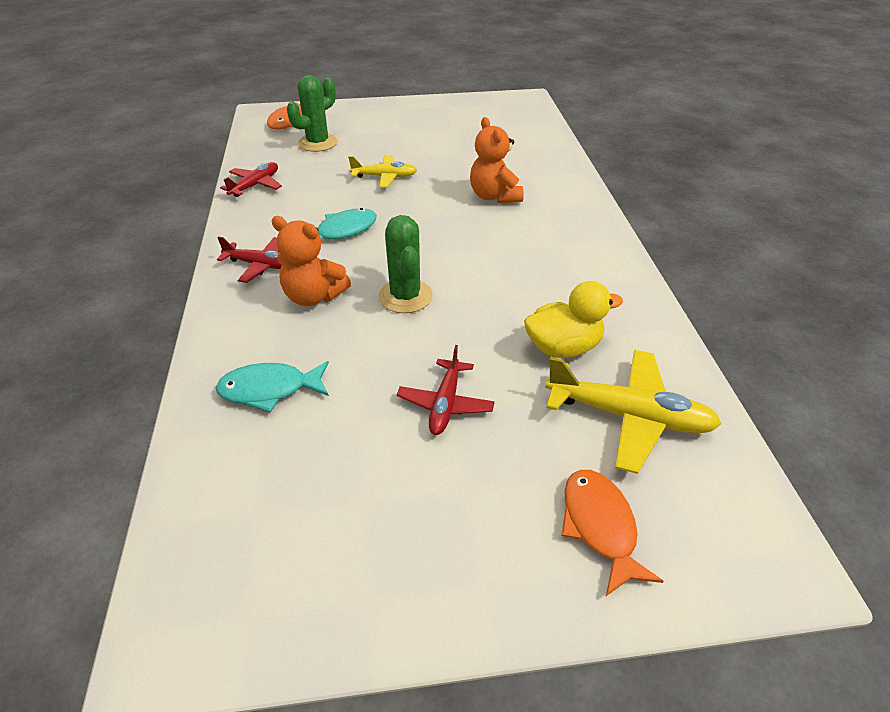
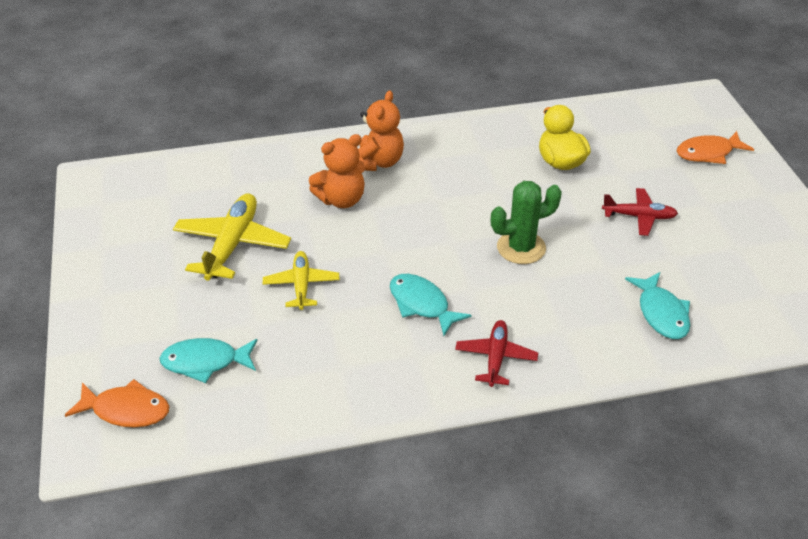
camera: 95 degrees left, 0 degrees up
(255, 185) = (325, 403): red plane -> none
(313, 296) = (536, 308): orange teddy bear -> orange teddy bear (378, 162)
(318, 143) = (205, 362): green cactus -> turquoise fish
(629, 416) = (618, 137): yellow plane -> yellow plane (232, 244)

